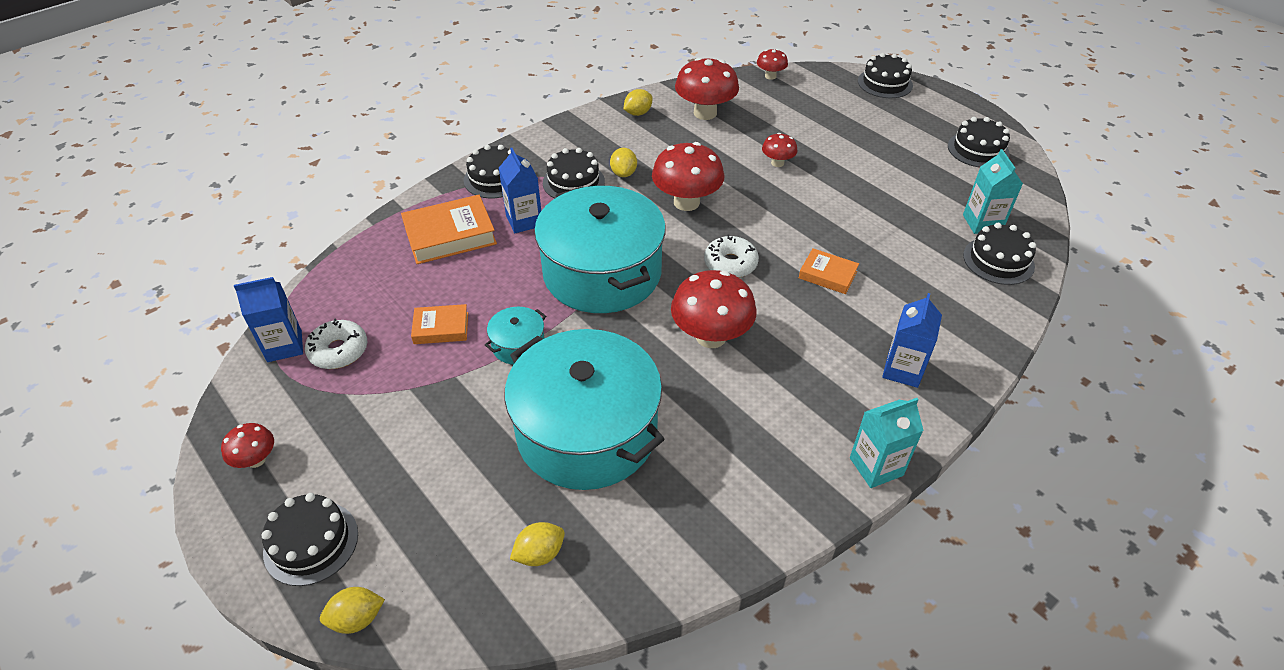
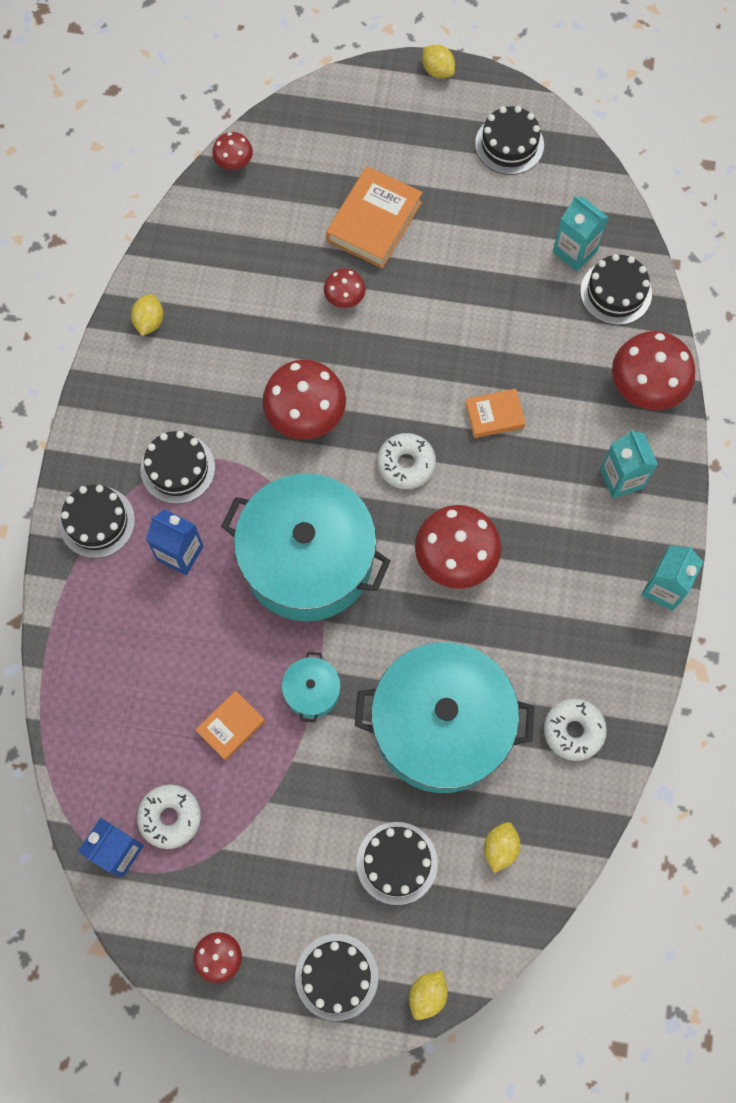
camera: 40 degrees left, 25 degrees up
(450, 235) = (129, 623): orange book -> orange book (374, 222)
(623, 173) = (214, 420): yellow lemon -> yellow lemon (437, 71)
(693, 513) = (573, 731): none -> white donut
(705, 113) = (216, 272): red mushroom -> red mushroom (645, 388)
(885, 83) = (356, 94): black cake -> black cake (396, 863)
(902, 370) = (621, 478): blue carton -> turquoise carton

